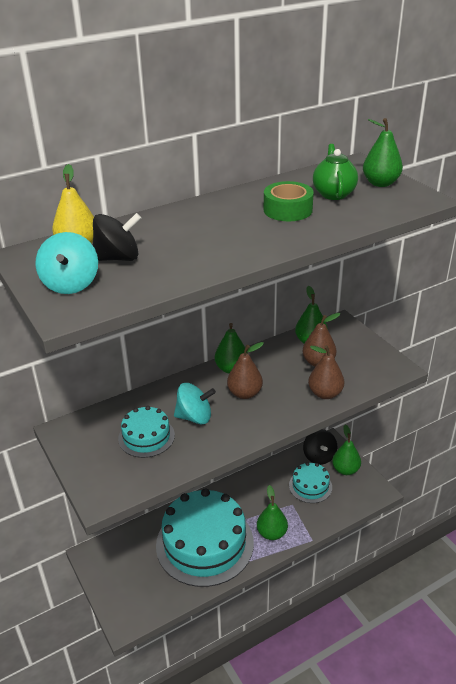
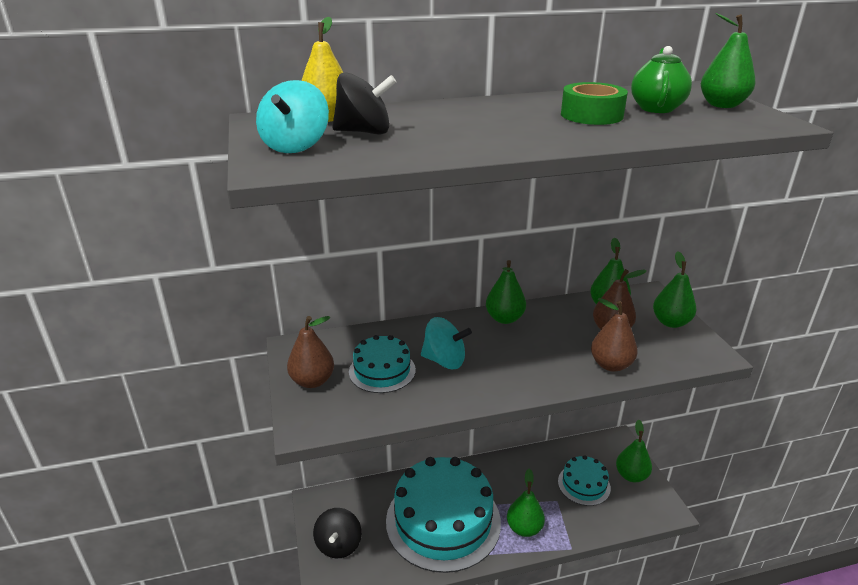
camera: 15 degrees right, 5 degrees down
(245, 393) = (512, 347): brown pear -> brown pear (312, 381)
(319, 456) = (602, 453): black spinning top -> black spinning top (339, 545)
(361, 347) = (670, 322): none -> green pear

